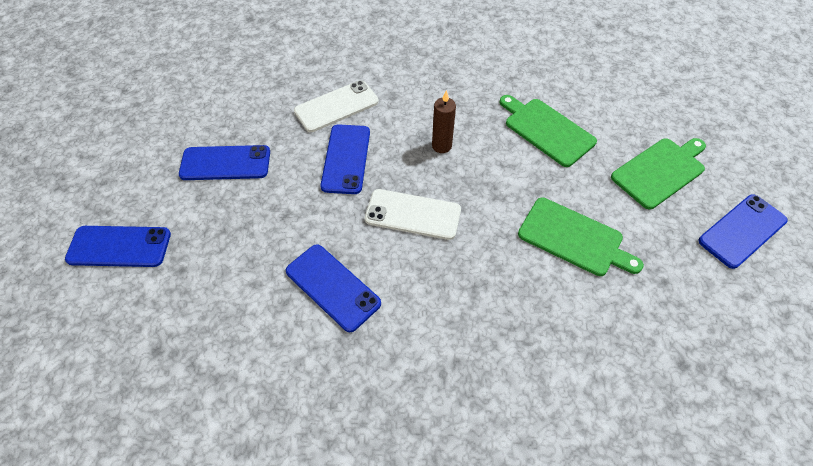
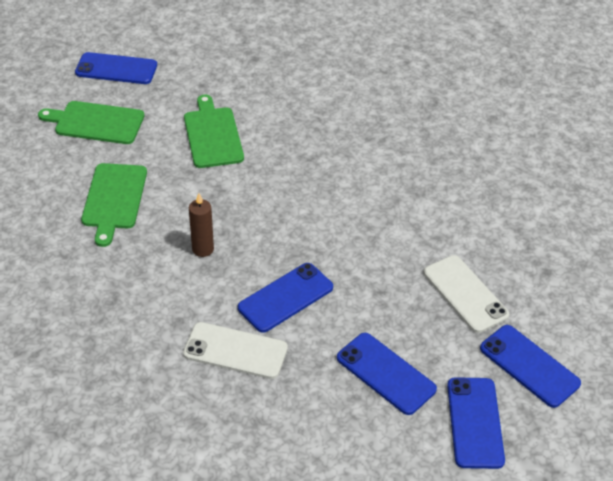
camera: 135 degrees left, 10 degrees down
(333, 287) = (396, 222): blue phone -> blue phone (475, 422)
(413, 214) = (290, 222): white phone -> white phone (465, 294)

